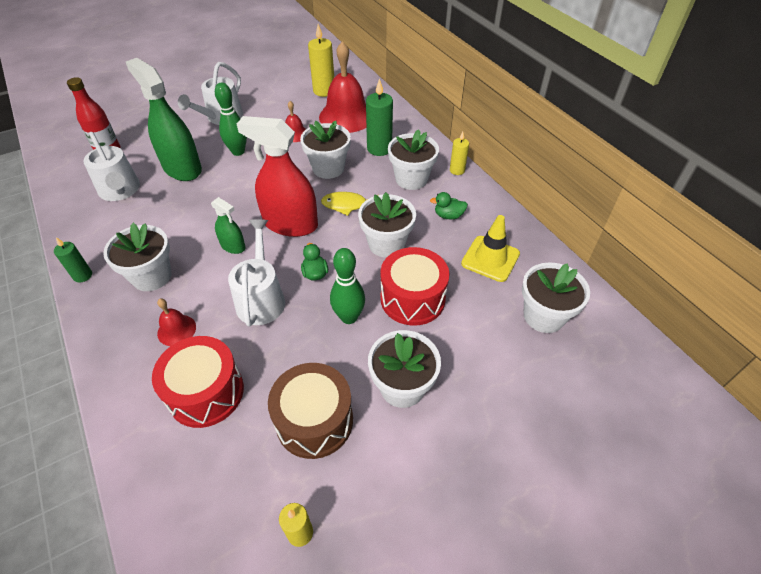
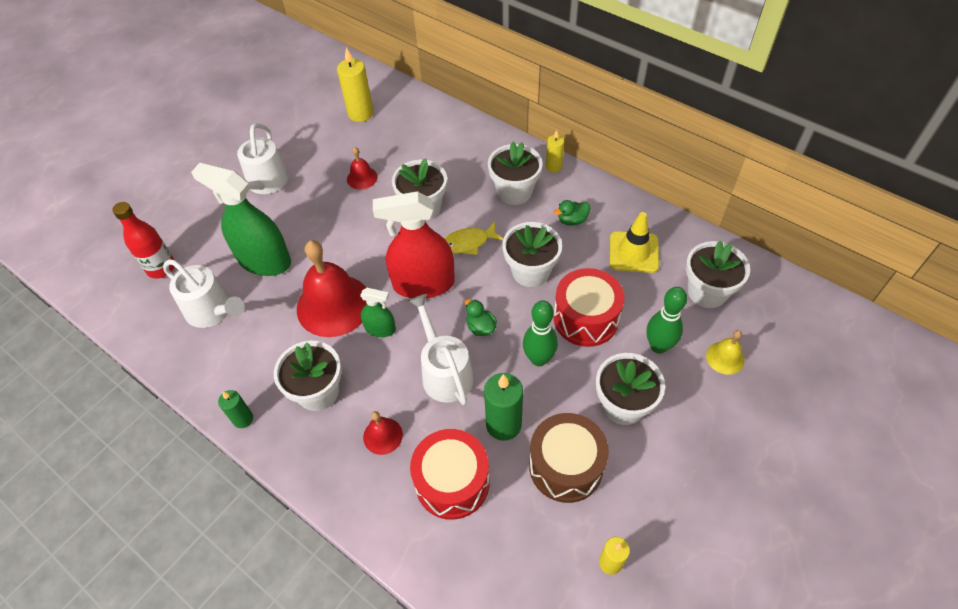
camera: 20 degrees left, 5 degrees up
(238, 151) = (313, 220): green bowling pin -> green bowling pin (658, 346)
(346, 116) = (404, 138): red bell -> red bell (333, 305)
(379, 148) = (462, 167): green candle -> green candle (503, 424)
(530, 382) = (725, 358): none -> yellow bell

